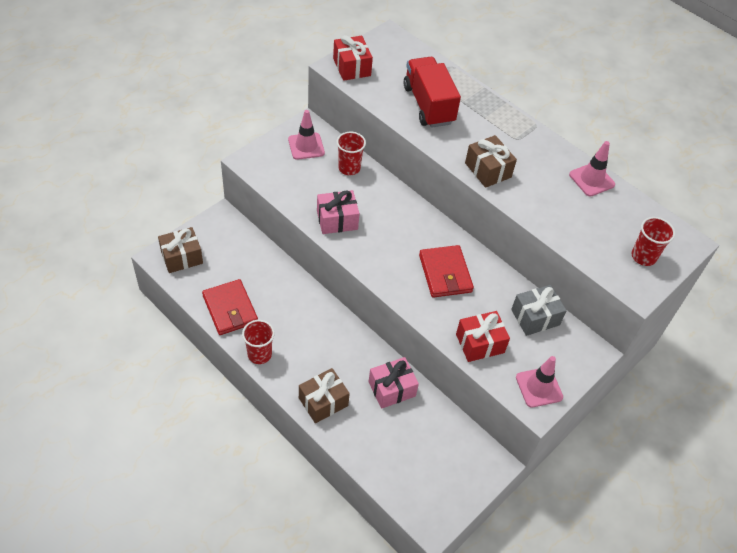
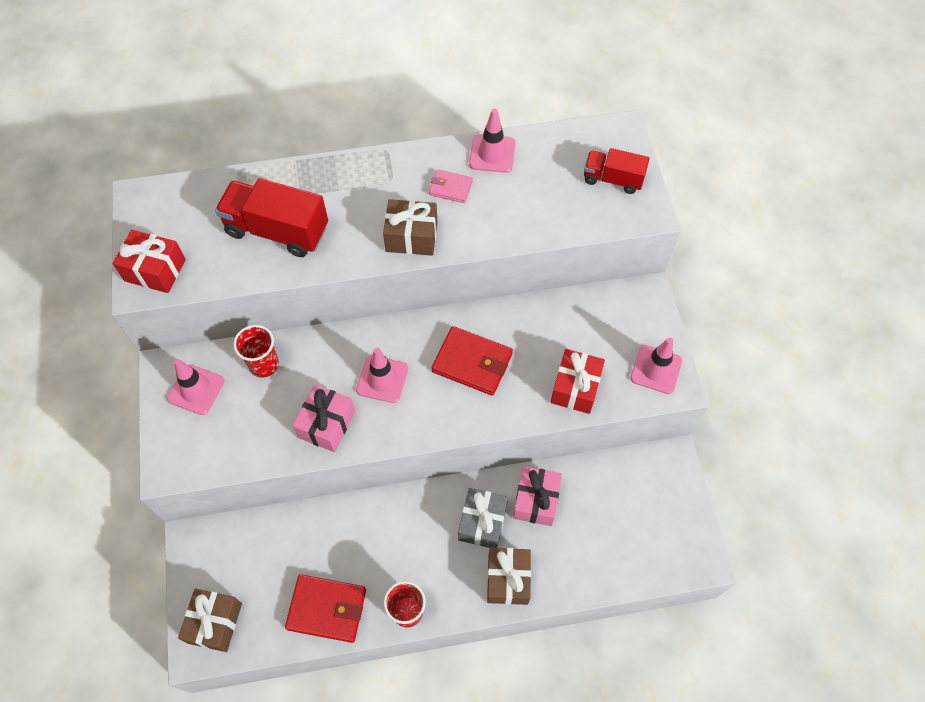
camera: 50 degrees left, 10 degrees up
(391, 231) = (382, 379): none -> pink traffic cone
(535, 317) = (578, 317): grey gift -> grey gift (482, 523)
(543, 171) = (450, 188): none -> pink wallet
(643, 256) = (612, 179): red cup -> red truck

